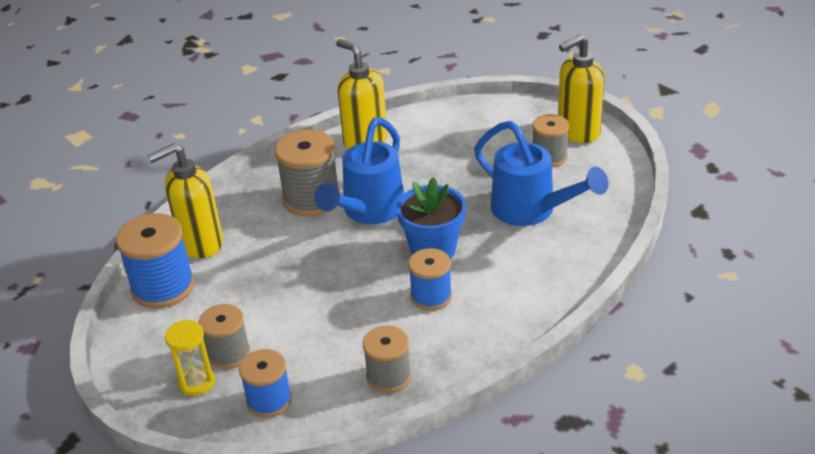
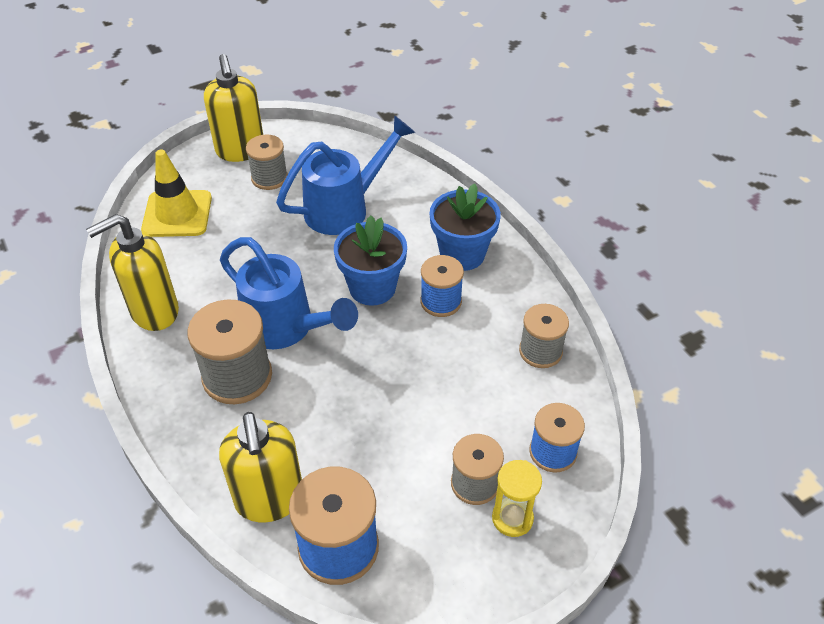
camera: 80 degrees left, 10 degrees up
(478, 122) = (177, 214): none -> yellow traffic cone
(501, 300) = (462, 254): none -> blue flower pot

